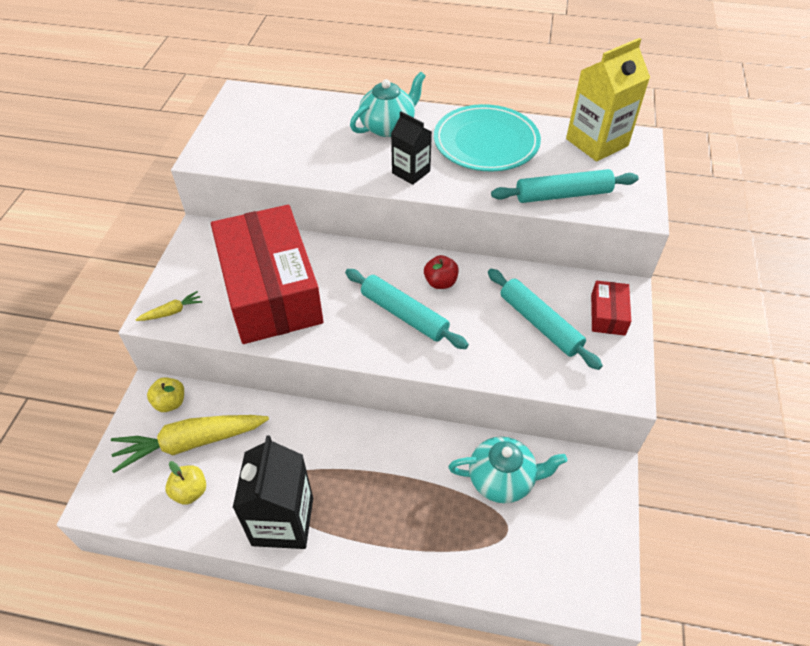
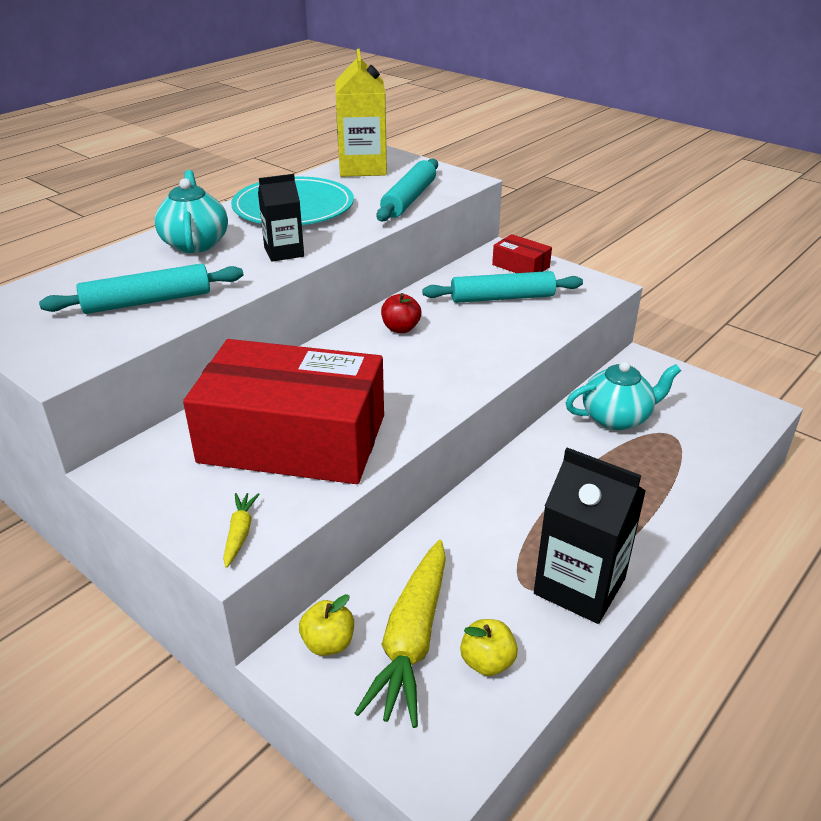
camera: 60 degrees left, 15 degrees down
(404, 314) = (422, 362): turquoise rolling pin -> turquoise rolling pin (147, 301)
(502, 479) = (617, 417): turquoise teapot -> turquoise teapot turned 45 degrees clockwise

